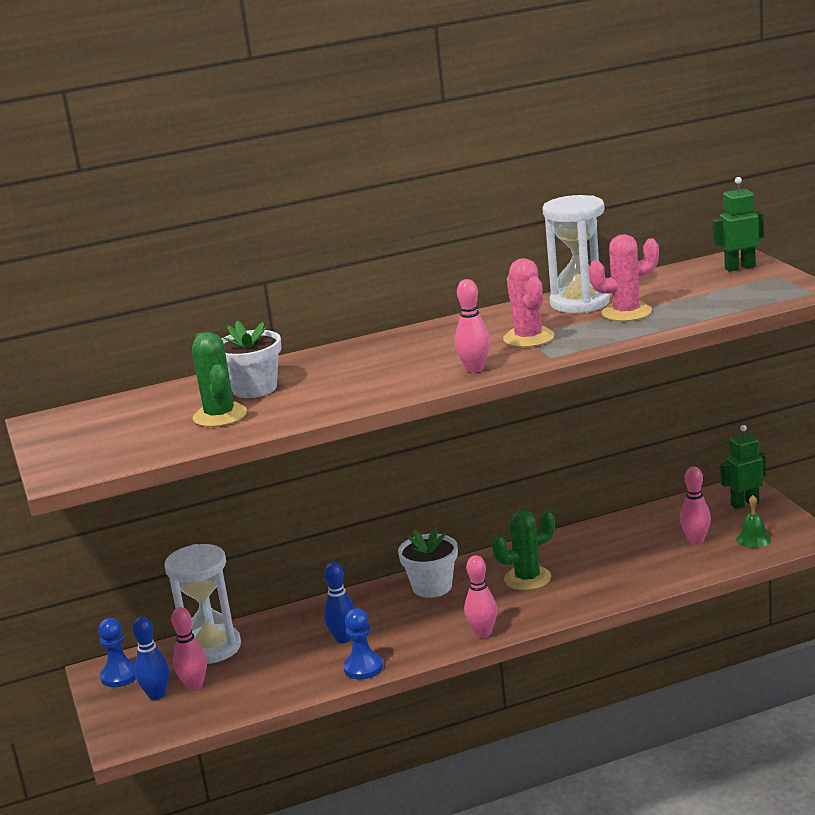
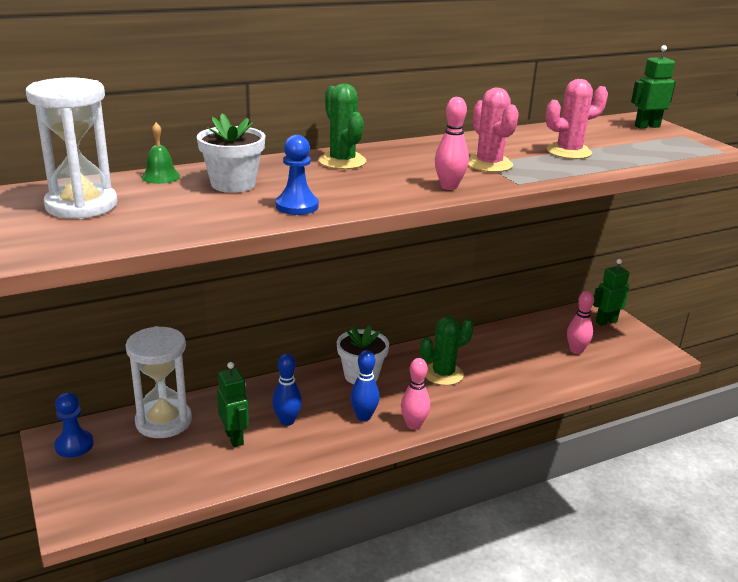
camera: 10 degrees left, 5 degrees up
(157, 695) = (110, 469): blue bowling pin -> blue bowling pin (364, 416)
(194, 685) = (147, 461): pink bowling pin -> none
(220, 416) = (200, 207): green cactus -> green cactus (342, 161)
(286, 658) = (234, 438): none -> green robot
(363, 668) = (308, 453): blue pawn -> blue pawn (297, 206)
(579, 303) = (521, 140): white hourglass -> white hourglass (81, 205)
(753, 539) = (623, 353): green bell -> green bell (160, 176)

